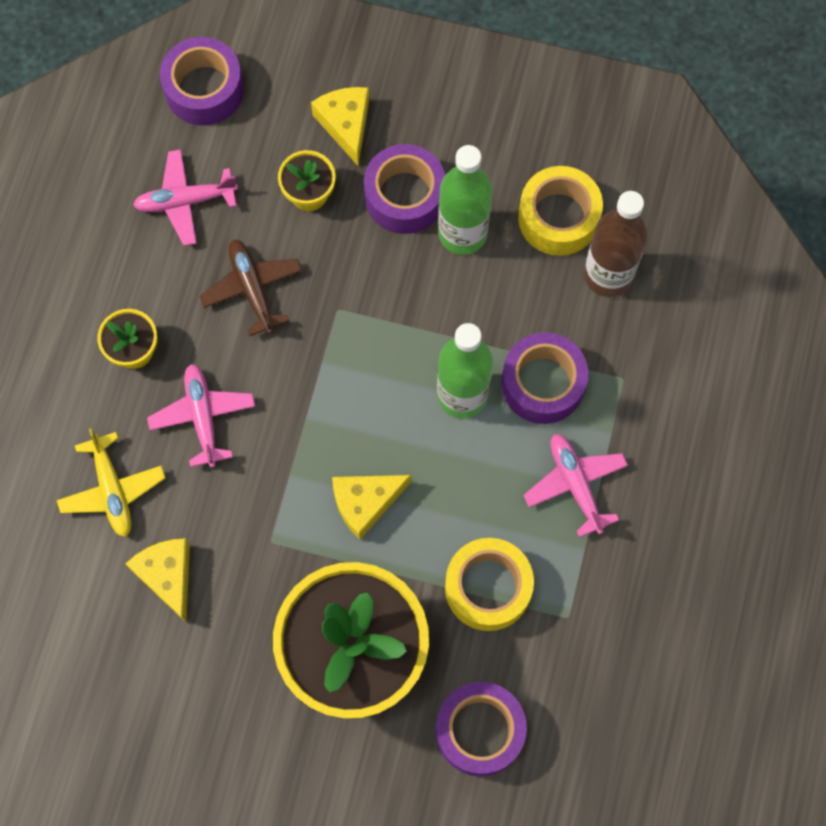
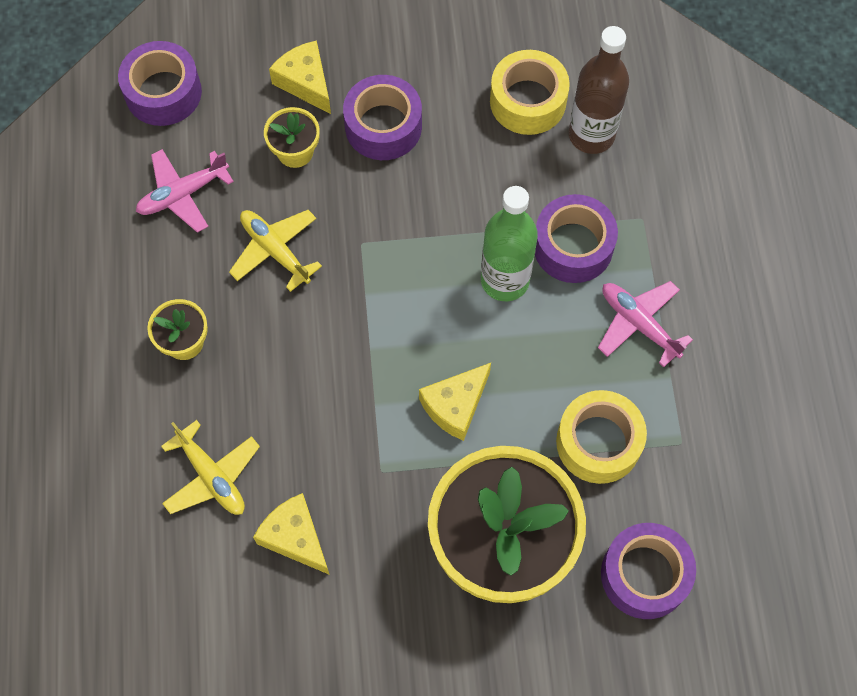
camera: 20 degrees left, 5 degrees down
(203, 417) = (273, 380): pink plane -> none
(252, 289) = (275, 251): brown plane -> yellow plane
(462, 233) = (448, 141): green bottle -> none

